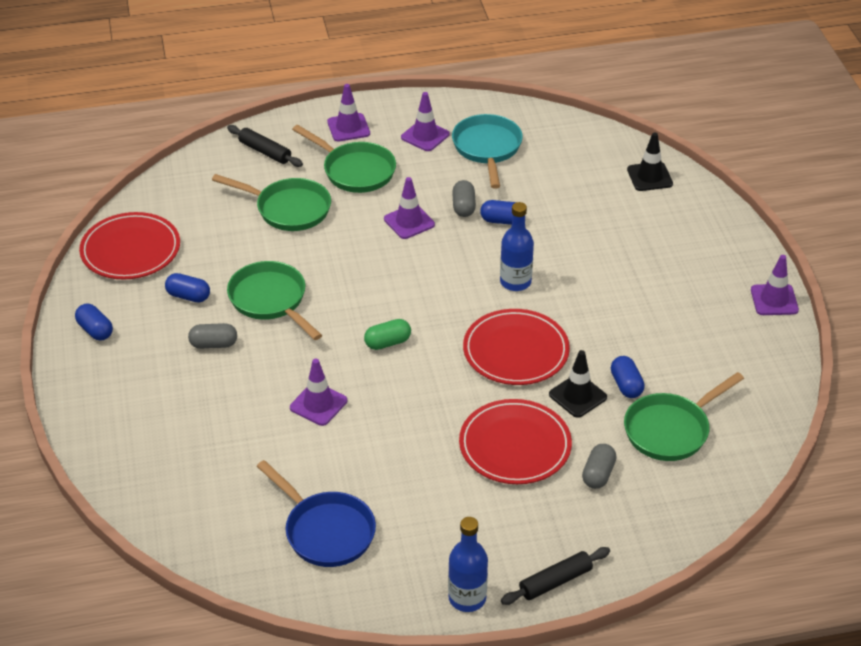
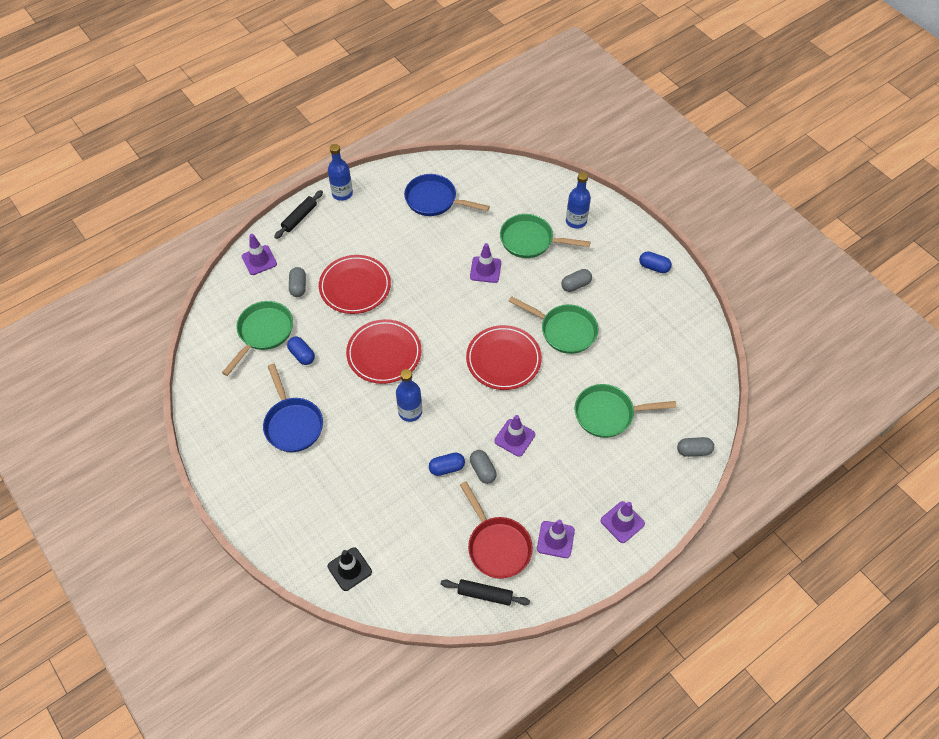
camera: 155 degrees right, 15 degrees up
(130, 250) = (685, 333): red plate -> red plate (503, 359)
(142, 423) = (576, 221): none -> blue bottle
(188, 296) = (618, 313): blue capsule -> none
(226, 154) = (693, 451): none -> grey capsule
(265, 152) = (667, 465): black rolling pin -> black rolling pin (485, 594)
(355, 171) = (586, 474): green pan -> green pan (530, 240)
(387, 343) = (469, 328): green capsule -> none
(487, 149) = (497, 546): turquoise pan -> red pan
(577, 396) = (330, 335): black traffic cone -> none
(666, 315) = (293, 424): none -> blue pan
(774, 300) = (217, 470): purple traffic cone -> purple traffic cone (259, 260)

